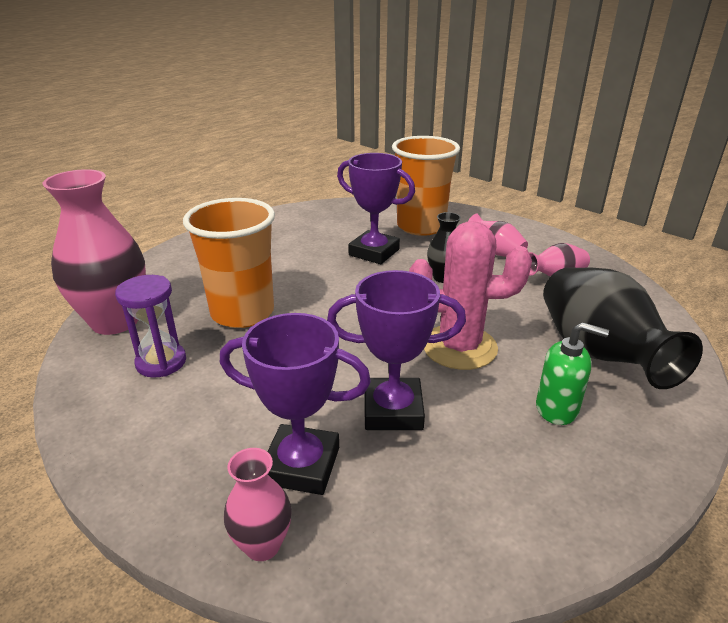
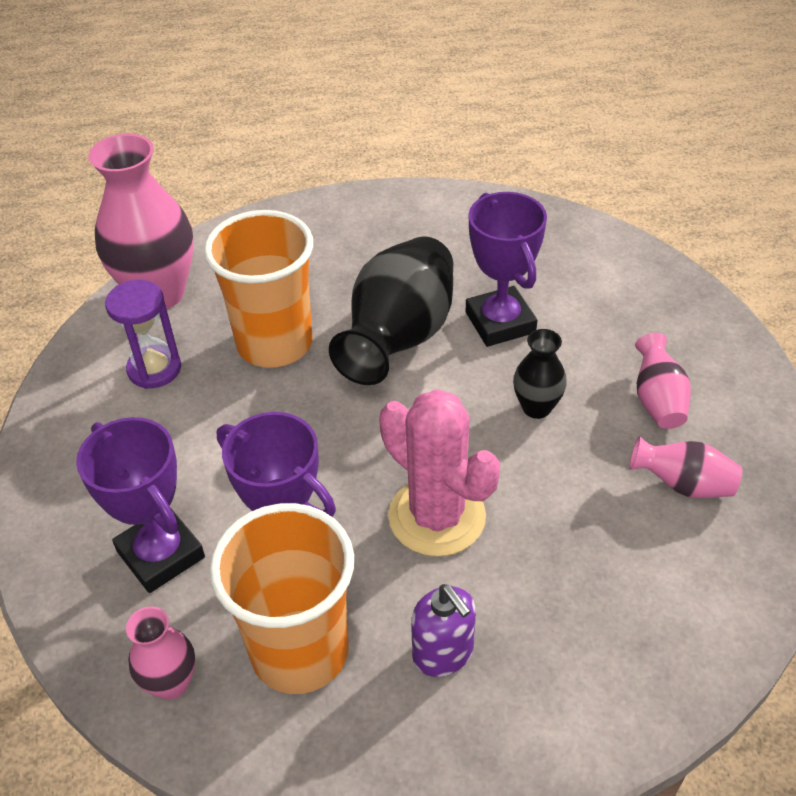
camera: 40 degrees right, 15 degrees up
(262, 545) = (71, 605): pink vase -> pink vase (171, 683)
(421, 226) = (610, 305): orange cup -> orange cup (300, 651)
(557, 409) = (443, 653): green soap dispenser -> purple soap dispenser
(598, 354) = (579, 622): black vase -> black vase (399, 338)

